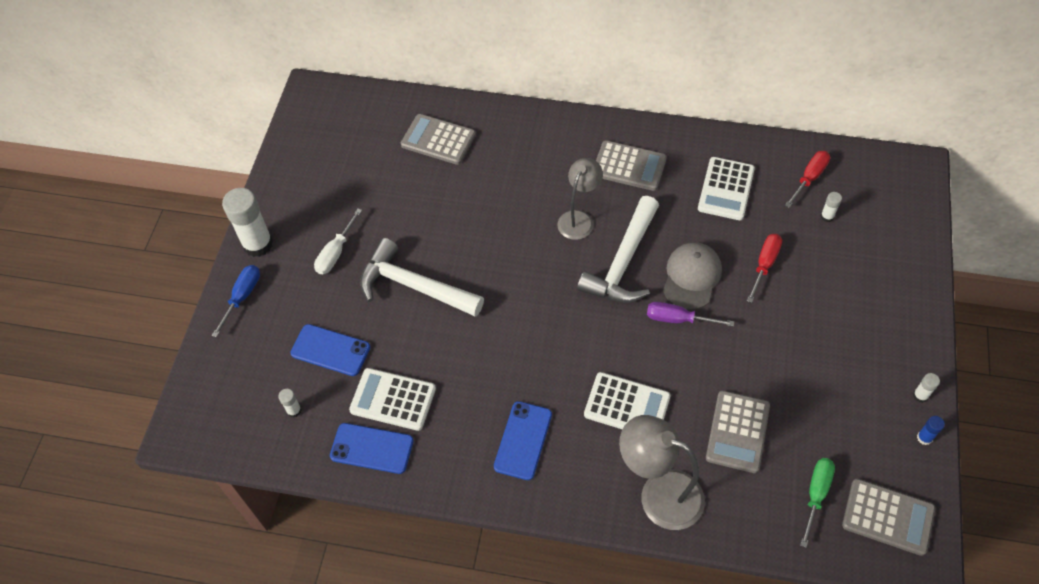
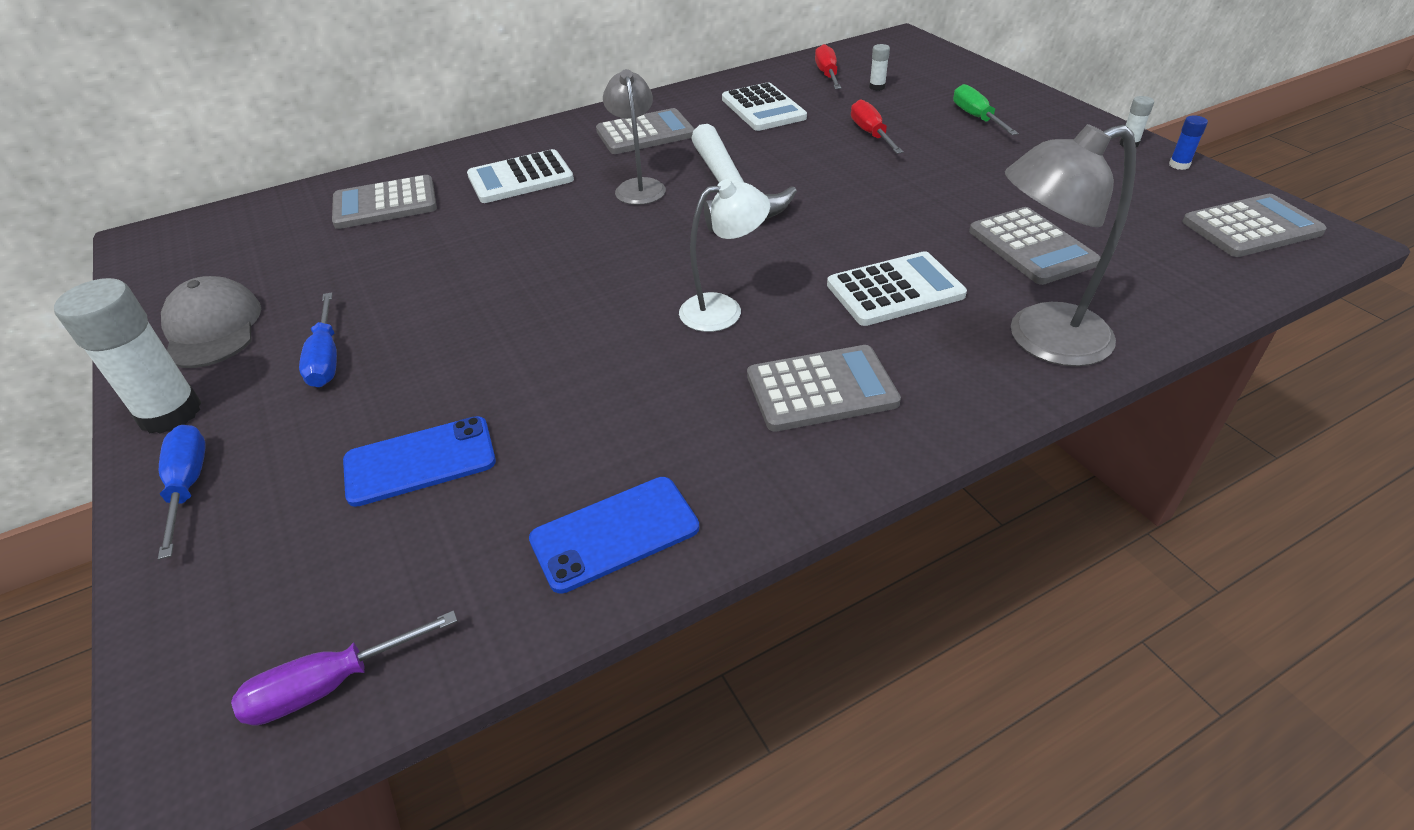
camera: 40 degrees left, 15 degrees down
(294, 410) = (423, 572): white glue stick -> none
(336, 252) = (326, 358): white screwdriver -> blue screwdriver
(393, 399) = (585, 457): white calculator -> white calculator (520, 178)
(414, 286) = (489, 331): white hammer -> none
(523, 440) = (821, 389): blue phone -> grey calculator
(530, 354) = (723, 309): none -> white lamp
(678, 319) = (847, 203): purple screwdriver -> purple screwdriver (331, 684)
(691, 277) = (816, 171): grey cap -> grey cap (212, 328)
(816, 495) = (1173, 249): green screwdriver -> green screwdriver (976, 118)

